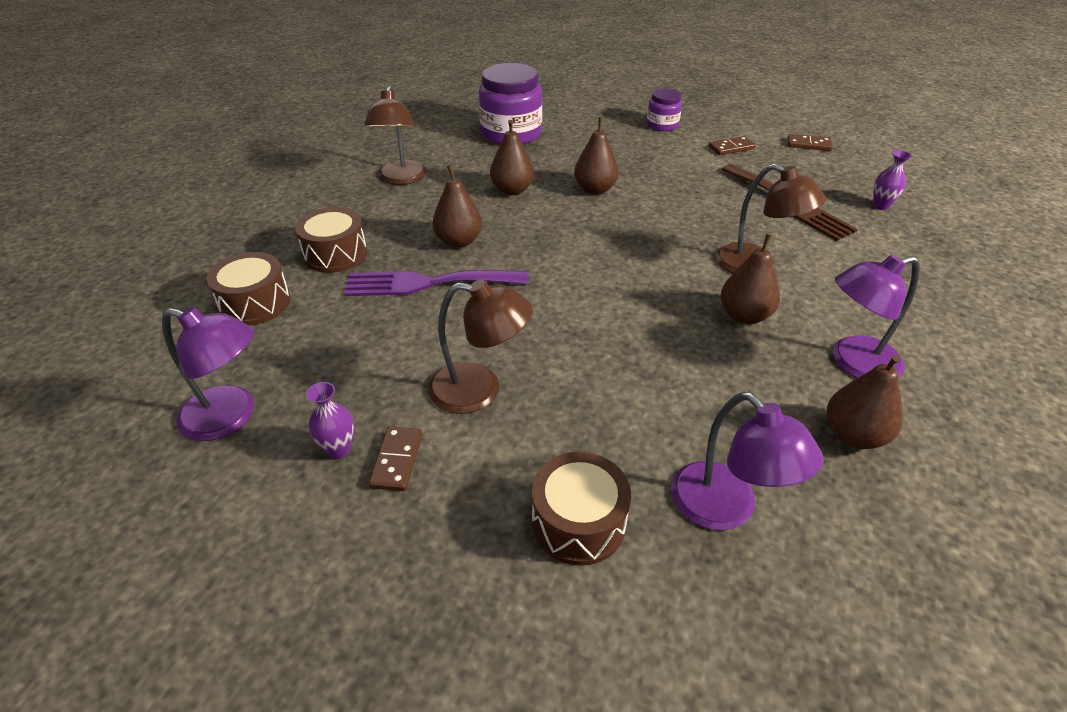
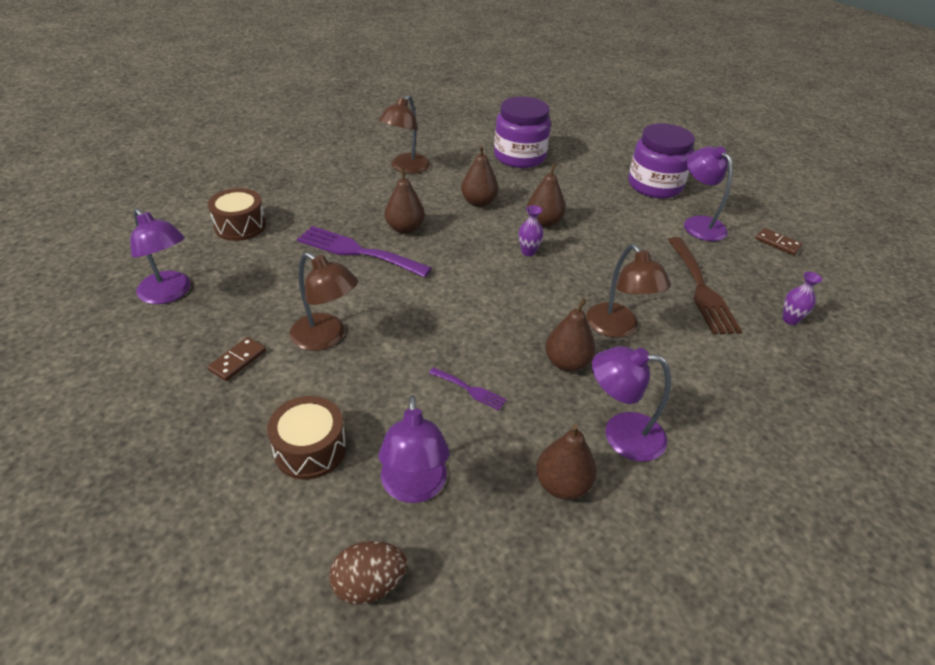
camera: 25 degrees right, 0 degrees up
(335, 254) = (315, 209): brown drum -> none
(339, 449) = (211, 339): purple vase -> purple vase (528, 252)
(662, 125) = (654, 185): purple jar -> purple jar, size x1.85
(682, 380) = (470, 390): none -> purple fork
(731, 148) = (698, 224): brown domino -> purple lamp
(782, 639) = (369, 584): none -> brown egg

